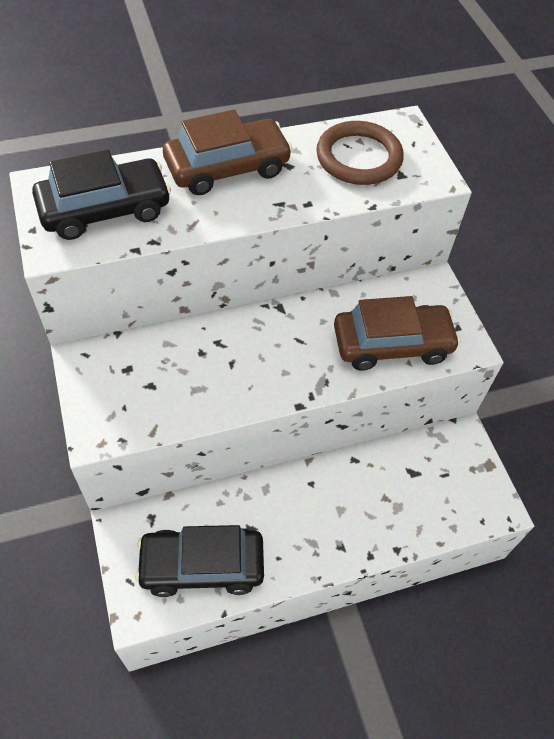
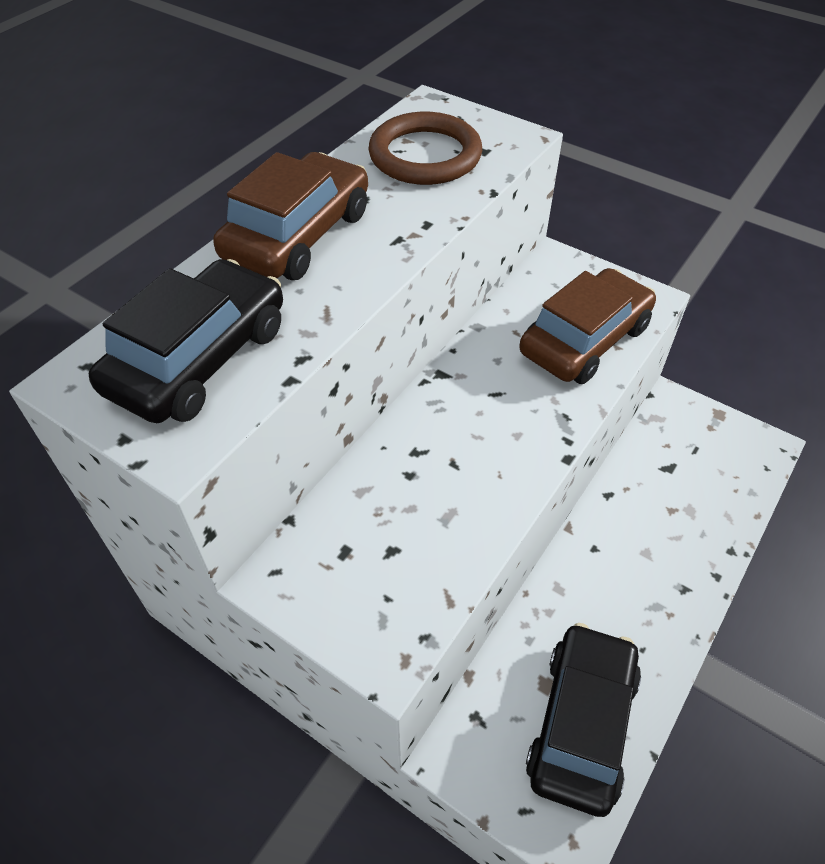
camera: 35 degrees left, 5 degrees down
(202, 566) = (581, 723): black car -> black car turned 150 degrees clockwise

